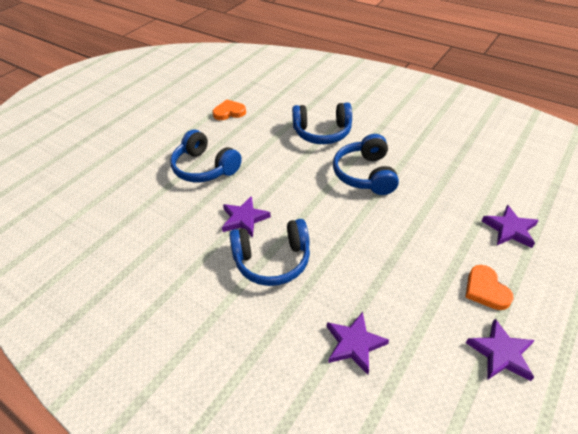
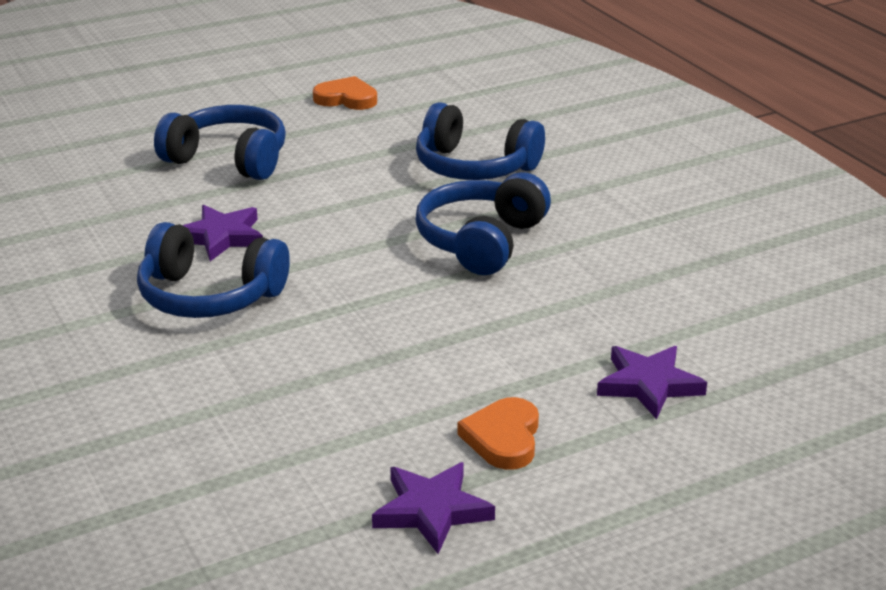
camera: 25 degrees right, 15 degrees down
(205, 168) = (229, 159): blue headphones -> blue headphones turned 135 degrees clockwise
(354, 344) = (222, 422): purple star -> none

